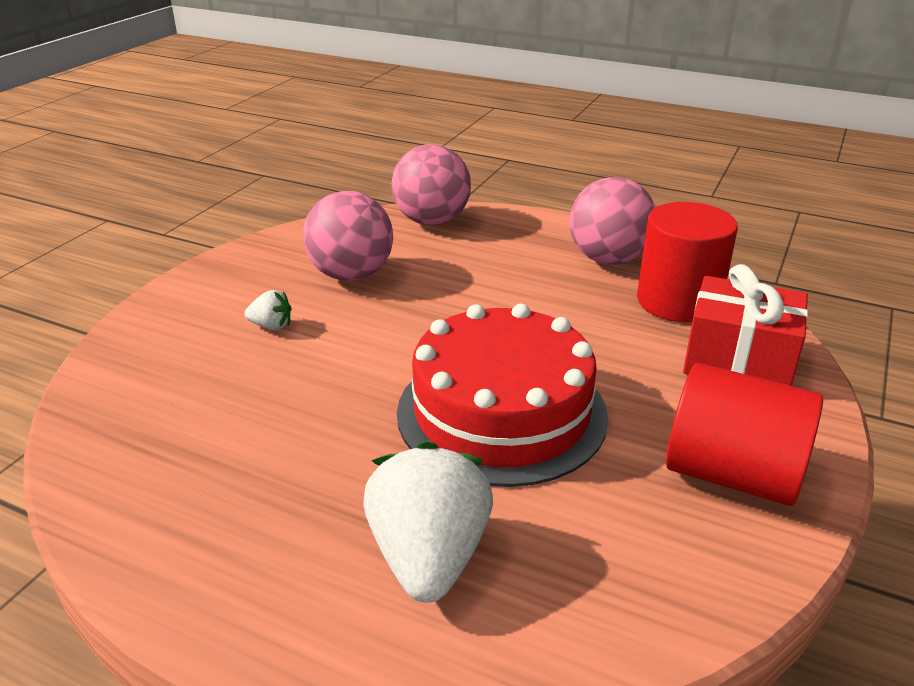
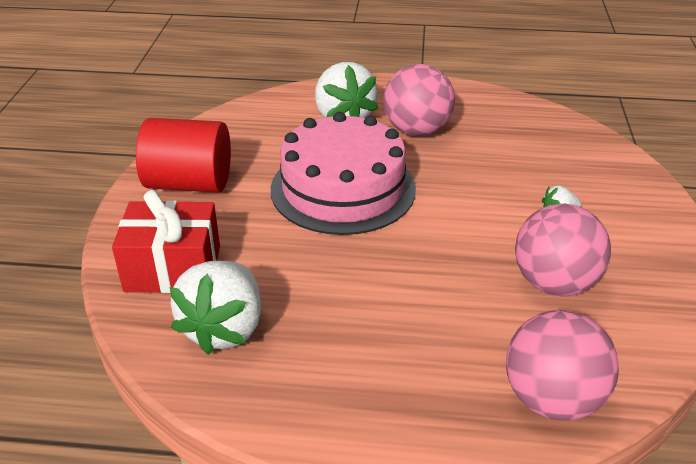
camera: 160 degrees right, 5 degrees up
(502, 413) = (343, 188): red cake -> pink cake
(608, 259) = (308, 380): pink ball -> pink ball (417, 130)
(678, 301) = (224, 328): red cylinder -> white strawberry

